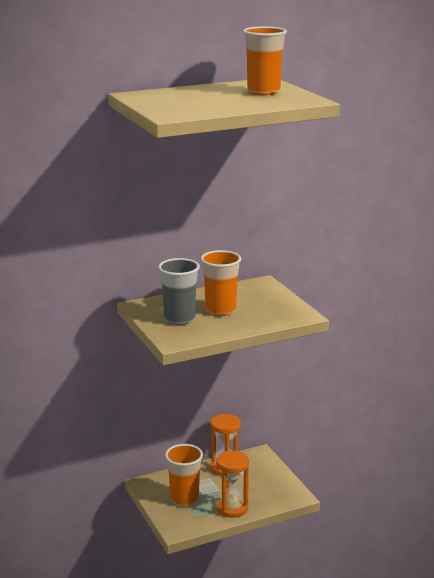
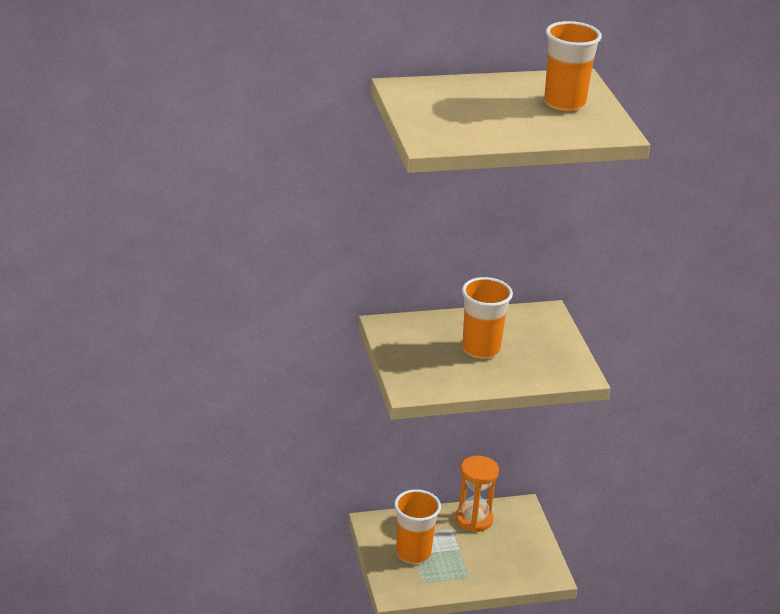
camera: 10 degrees right, 10 degrees up
(179, 319) = (427, 356): grey cup -> none
(232, 508) = (467, 577): orange hourglass -> none

